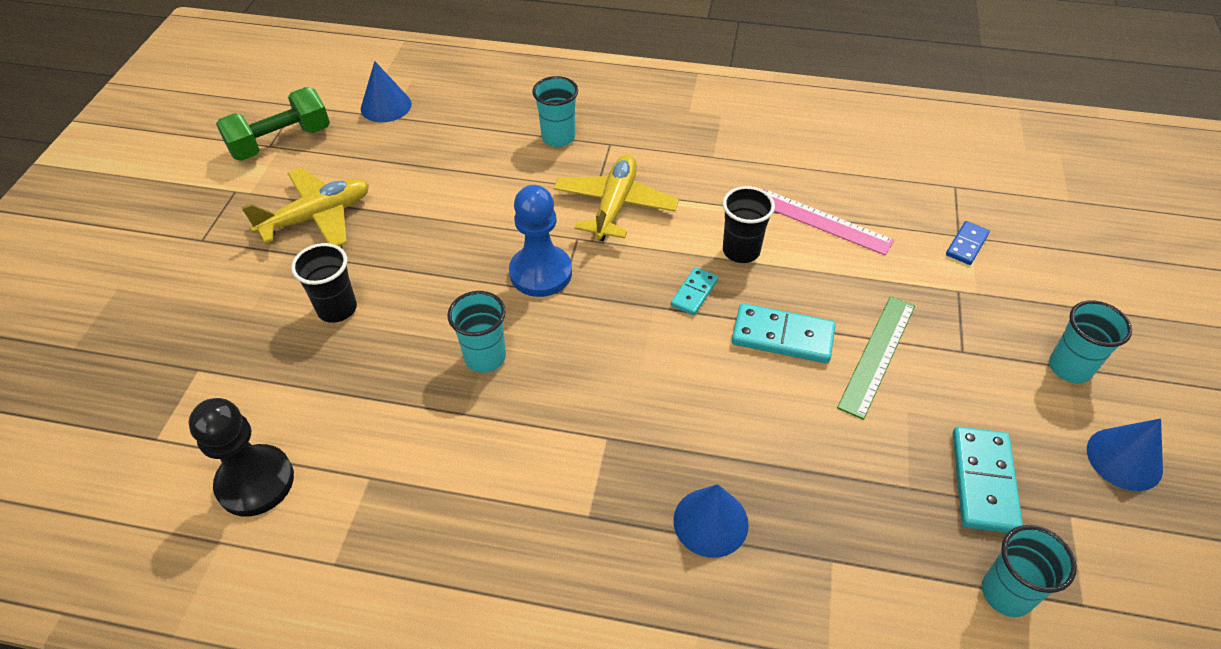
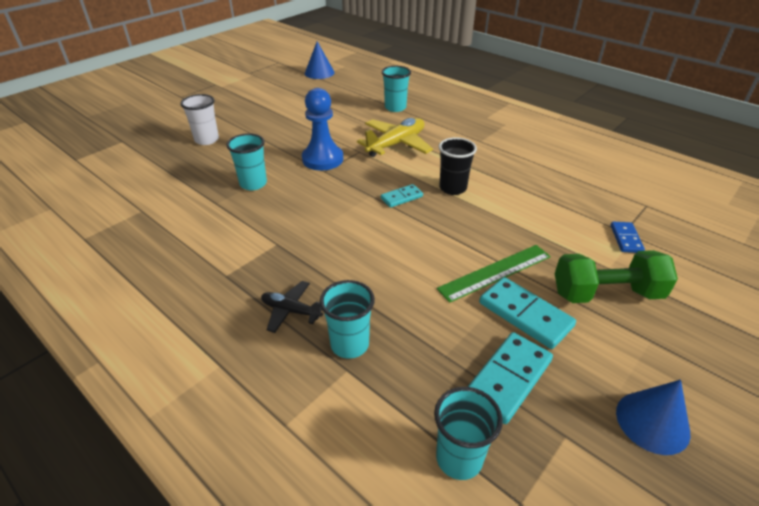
camera: 30 degrees right, 10 degrees down
(255, 482) = (92, 191): black pawn -> none
(281, 142) = (255, 73): green dumbbell -> green dumbbell (606, 293)
(317, 217) = (239, 103): yellow plane -> none
(337, 309) = (207, 140): black cup -> white cup
(710, 522) = (291, 311): blue cone -> black plane
(782, 336) = (437, 238): turquoise domino -> turquoise domino (525, 315)
(822, 221) = (524, 192): pink ruler -> none
(967, 245) = (626, 239): blue domino -> blue domino turned 60 degrees counterclockwise
(1069, 367) = (652, 341): turquoise cup -> turquoise cup (349, 344)

